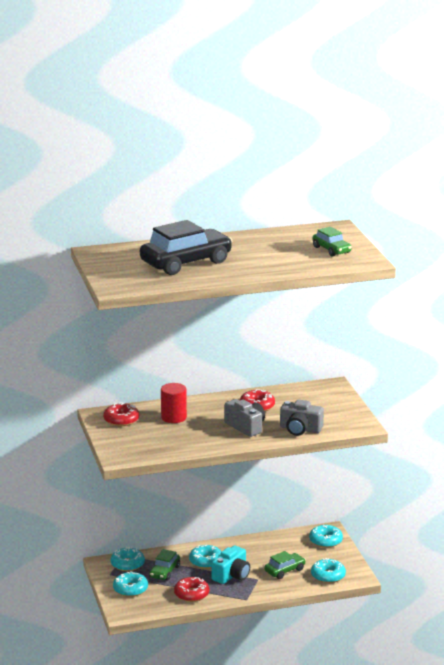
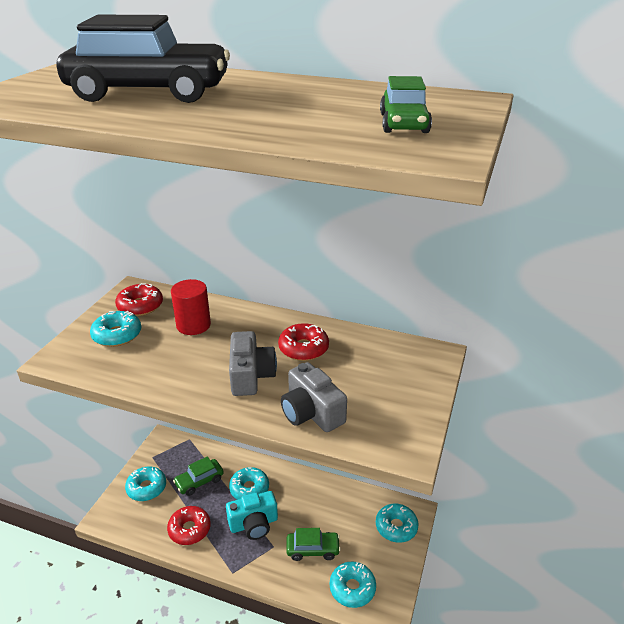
camera: 35 degrees right, 10 degrees up
(127, 564) = (180, 453): turquoise donut -> turquoise donut (117, 335)

